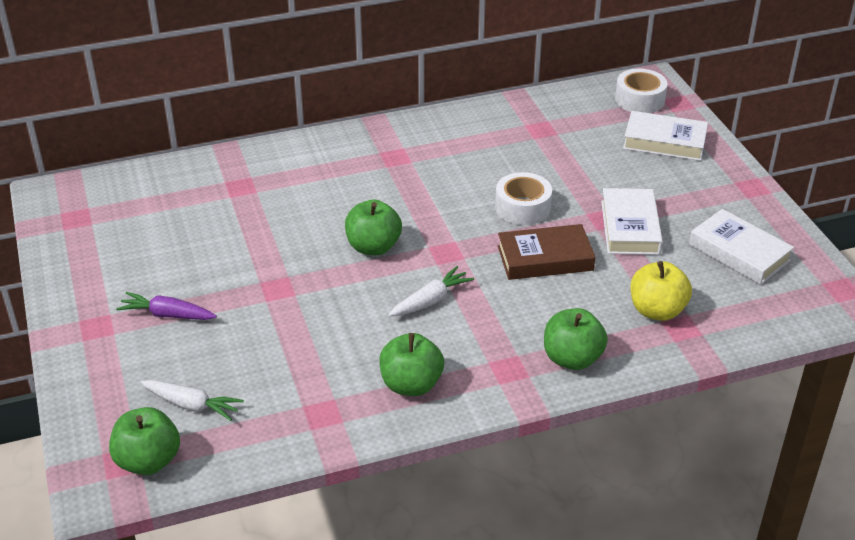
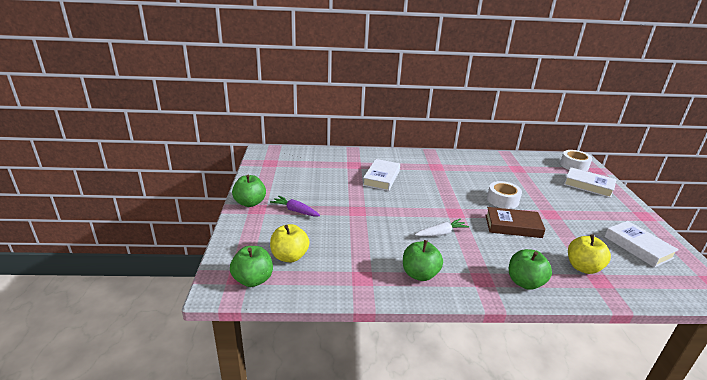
camera: 15 degrees right, 10 degrees down
(192, 405) = (289, 256): white carrot -> yellow apple
(373, 247) = (415, 202): green apple -> green apple (250, 203)
(630, 227) = (566, 221): white book -> white book (381, 178)

